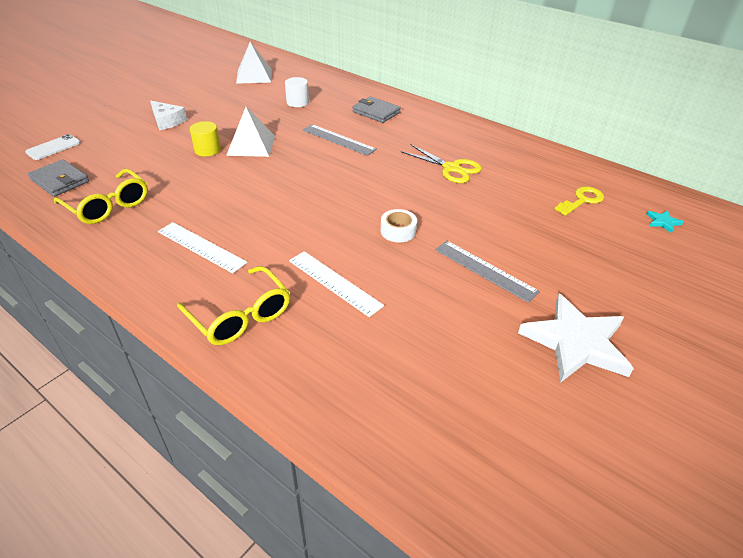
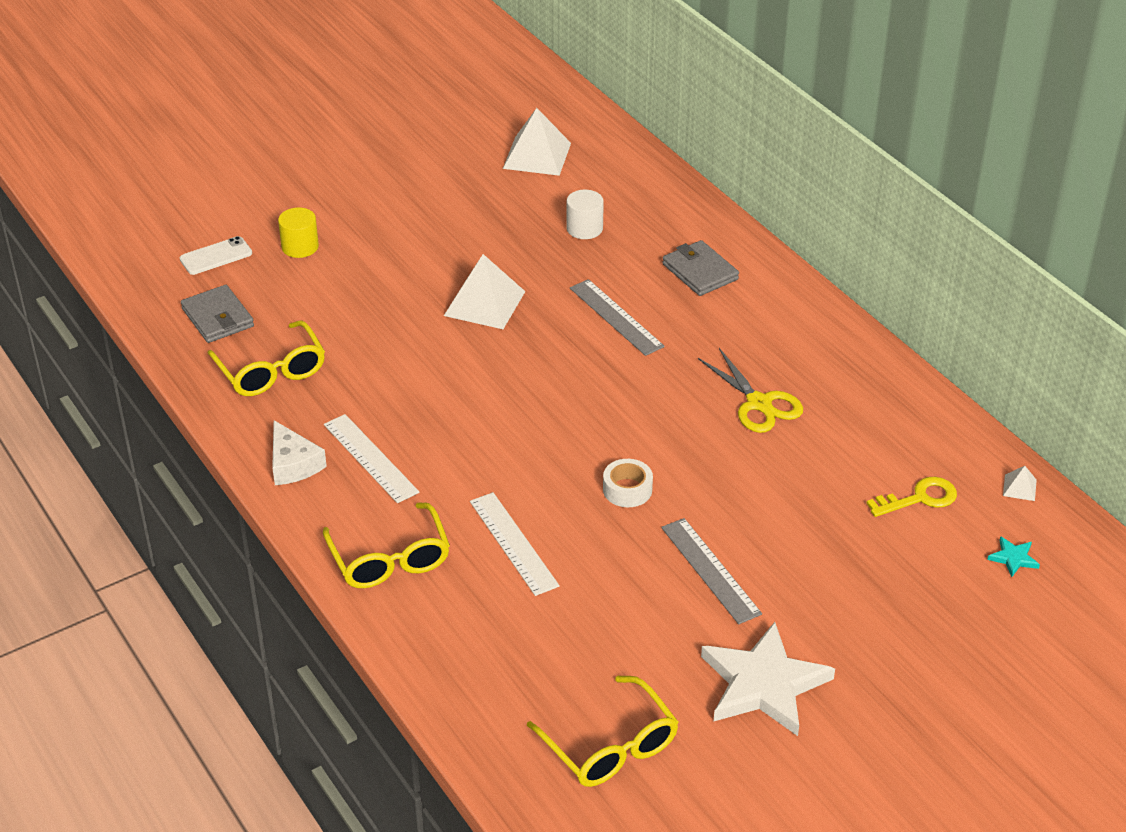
camera: 20 degrees right, 0 degrees up
(167, 121) = (378, 233): white cheese -> white cheese (293, 464)
(207, 150) = (421, 300): yellow cylinder -> yellow cylinder (300, 247)
(495, 429) = (610, 747): none -> yellow glasses
(632, 184) = (1019, 487): none -> white pyramid

